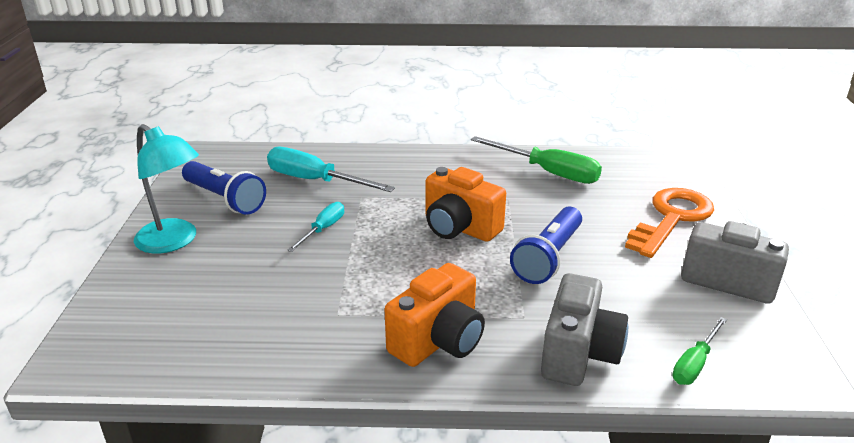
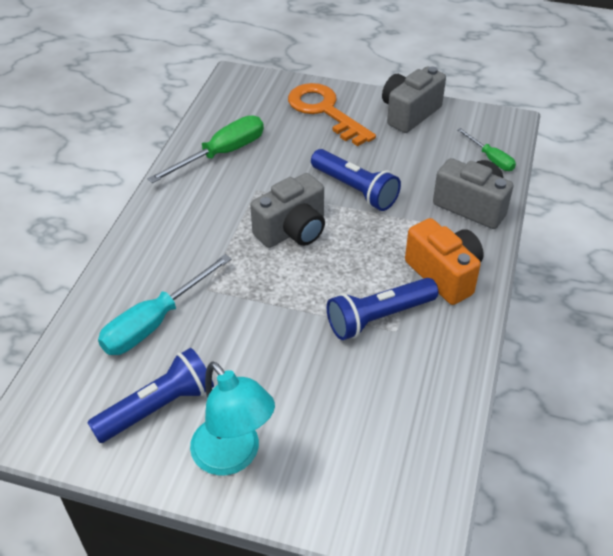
camera: 75 degrees left, 15 degrees up
(174, 241) = (233, 456): turquoise lamp -> turquoise lamp turned 90 degrees clockwise
(323, 229) = (258, 326): turquoise screwdriver -> none
(353, 299) = (378, 317): none -> blue flashlight
(459, 228) = (293, 231): orange camera -> grey camera

